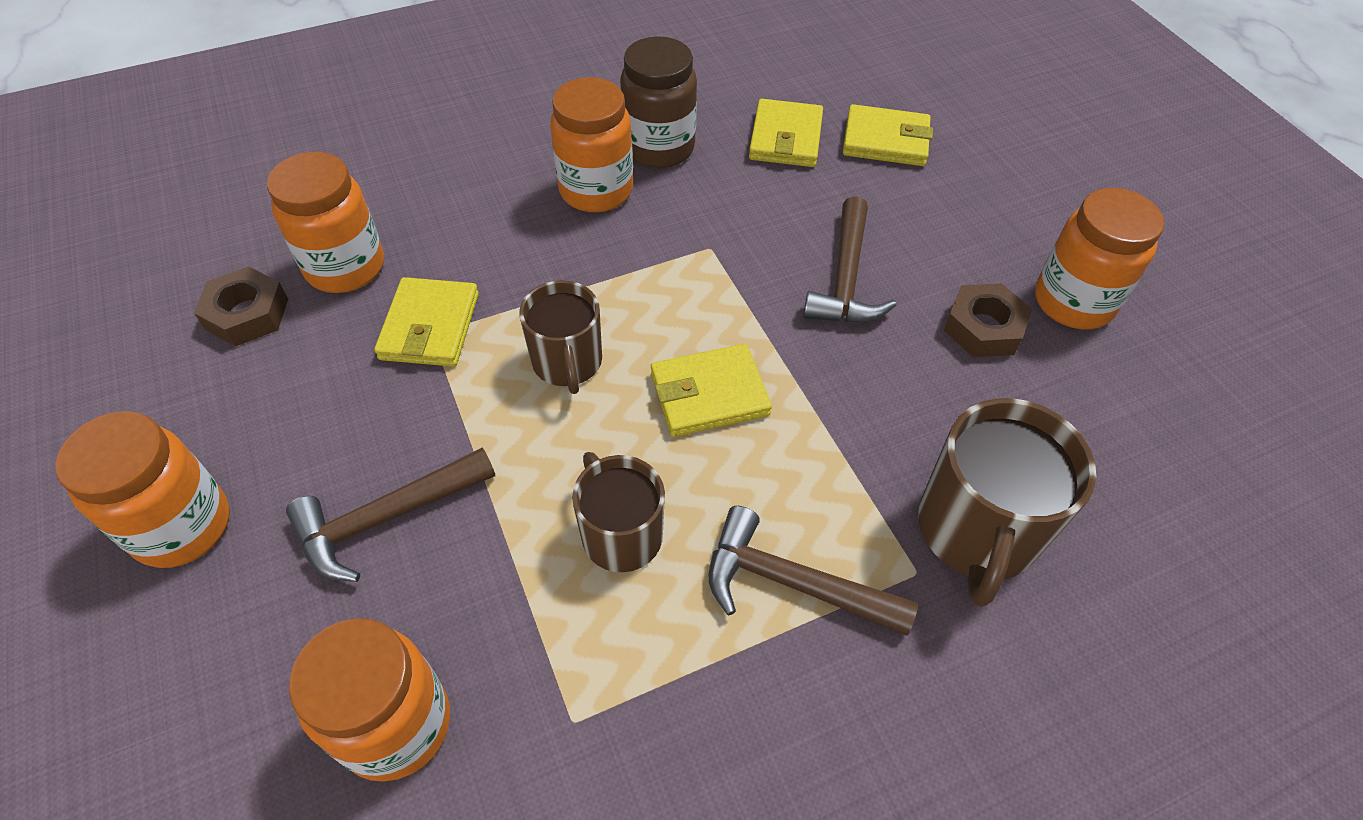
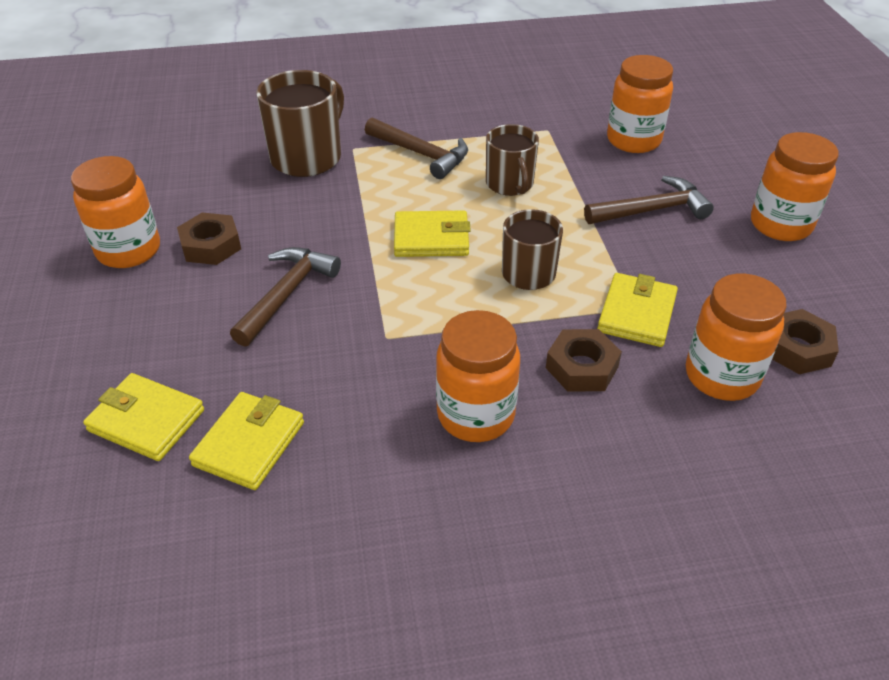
camera: 165 degrees left, 10 degrees down
(495, 252) = (581, 367): none -> brown nut
(659, 148) = (393, 456): brown jar -> none

